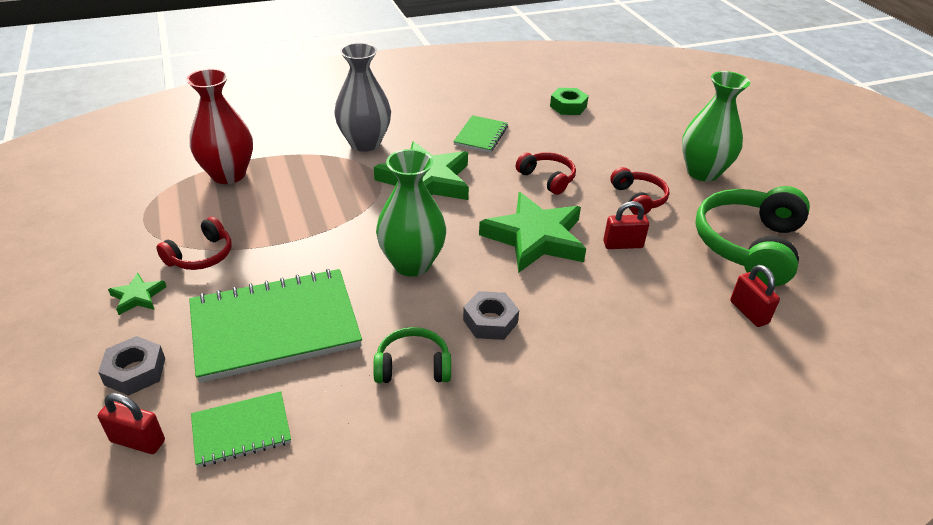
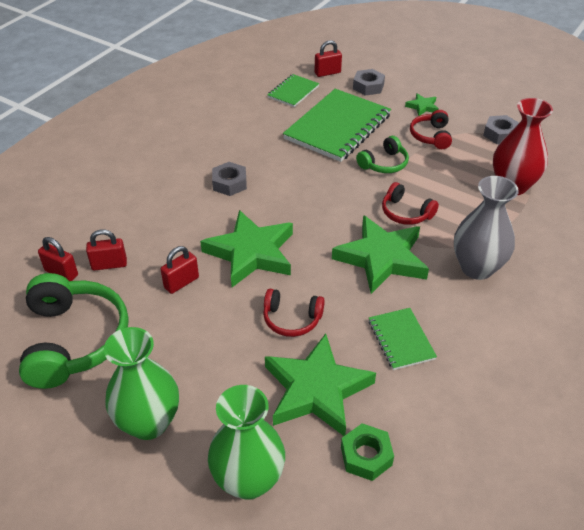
camera: 145 degrees right, 5 degrees up
(137, 219) = (500, 134): none -> grey nut
(412, 264) = (311, 191): green vase -> green vase (248, 480)
(413, 366) = (248, 144): green headphones -> green headphones (384, 164)
(569, 139) = (316, 390): none -> green star
(638, 199) = (195, 342): red headphones -> red headphones (405, 213)
(690, 296) = (109, 264): none -> red padlock

